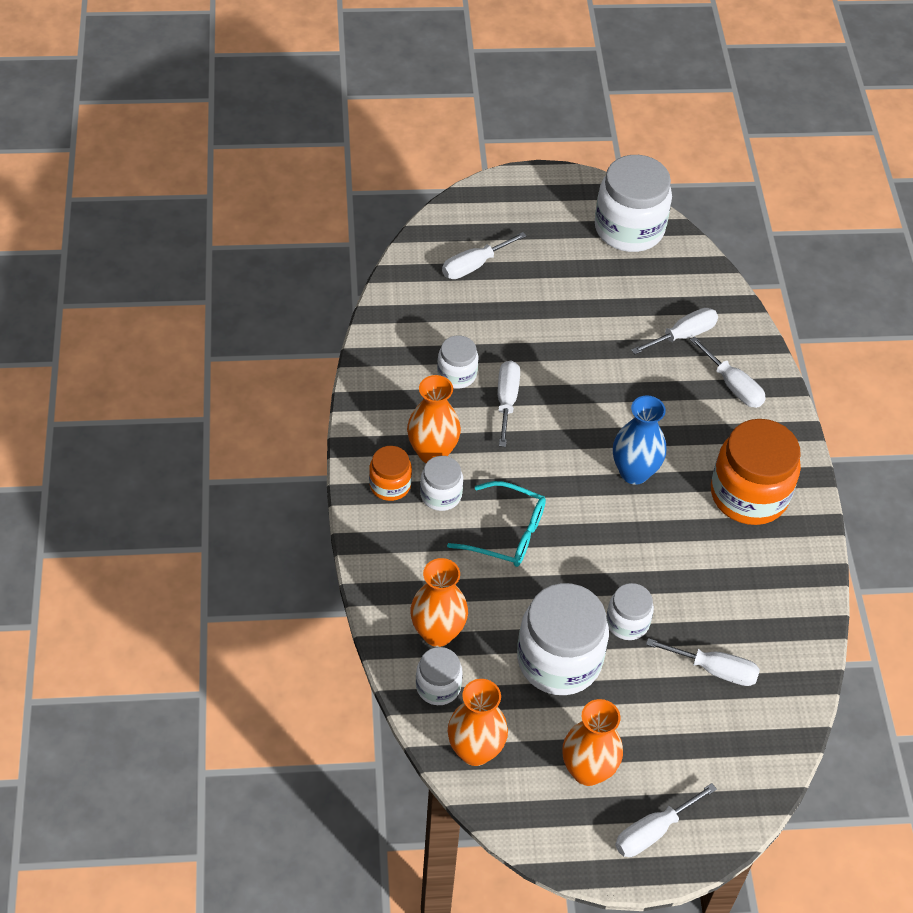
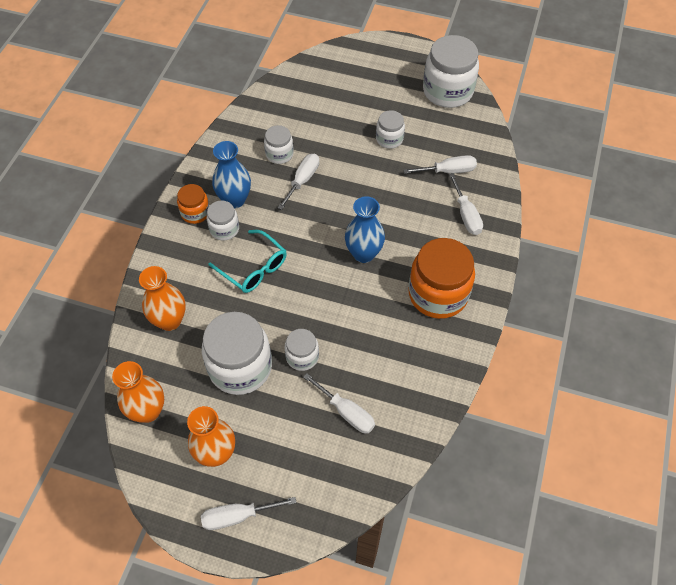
camera: 25 degrees right, 5 degrees up
(432, 452) = (235, 200): orange vase -> blue vase
(438, 686) = (149, 357): white jar -> white jar (389, 139)
(474, 265) = (329, 88): white screwdriver -> none

